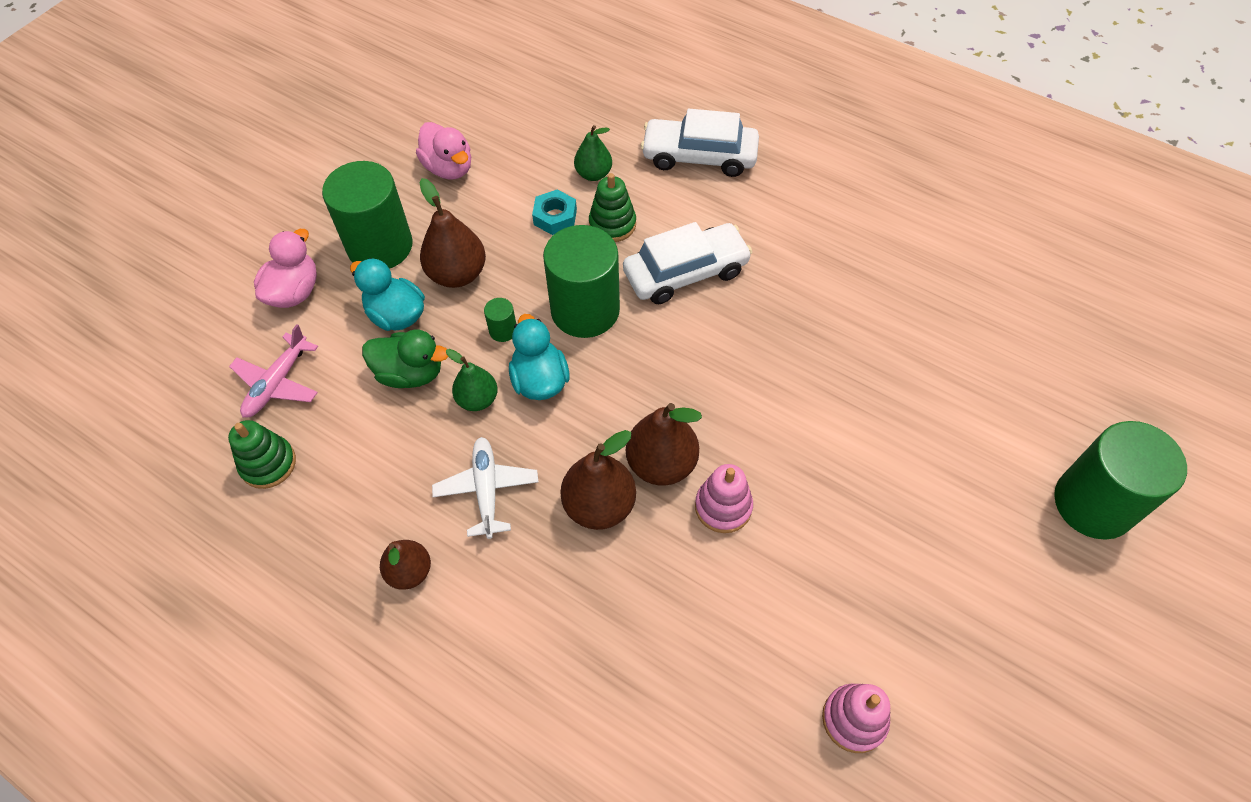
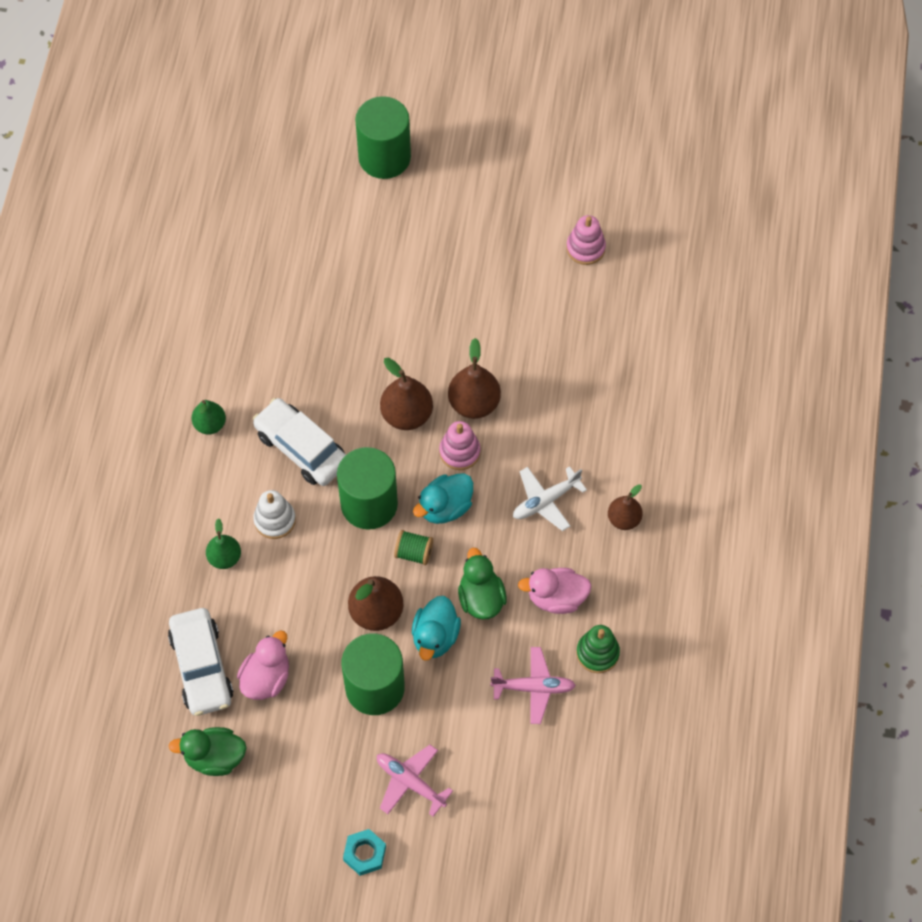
camera: 115 degrees left, 5 degrees up
(267, 241) = (410, 782): none -> pink plane
(294, 292) = (449, 727): pink duck -> pink duck (556, 598)
(401, 112) = (214, 757): none -> green duck
(477, 399) = (480, 541): green pear -> green pear (210, 424)
(503, 330) = (414, 553): green cylinder -> green spool
(555, 217) = (285, 566): turquoise nut -> turquoise nut (364, 854)
(599, 506) = (522, 428): brown pear -> brown pear (407, 415)
(612, 224) = (275, 520): green stacking toy -> white stacking toy
(699, 156) = (170, 484): white car -> white car (201, 667)
(723, 507) = (487, 356): pink stacking toy -> pink stacking toy (459, 452)

